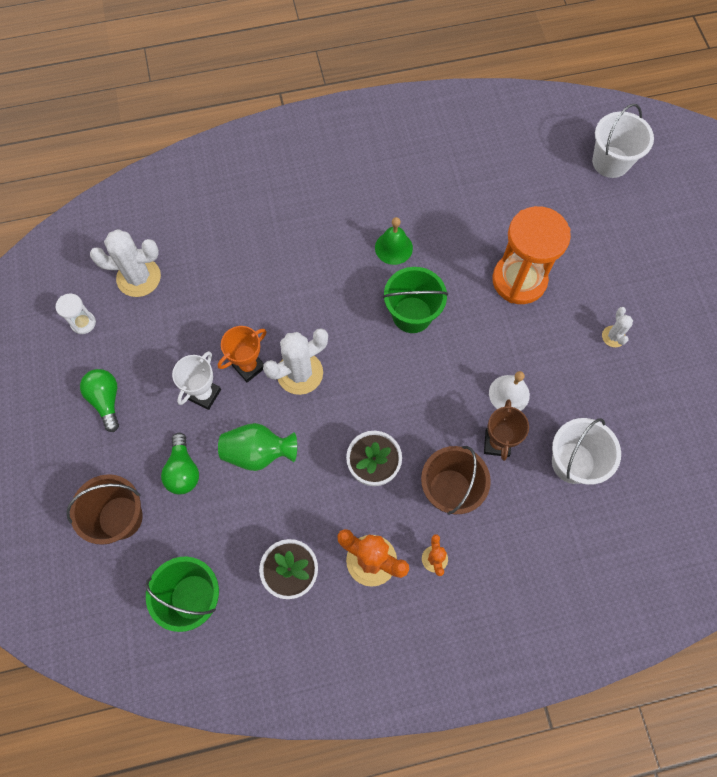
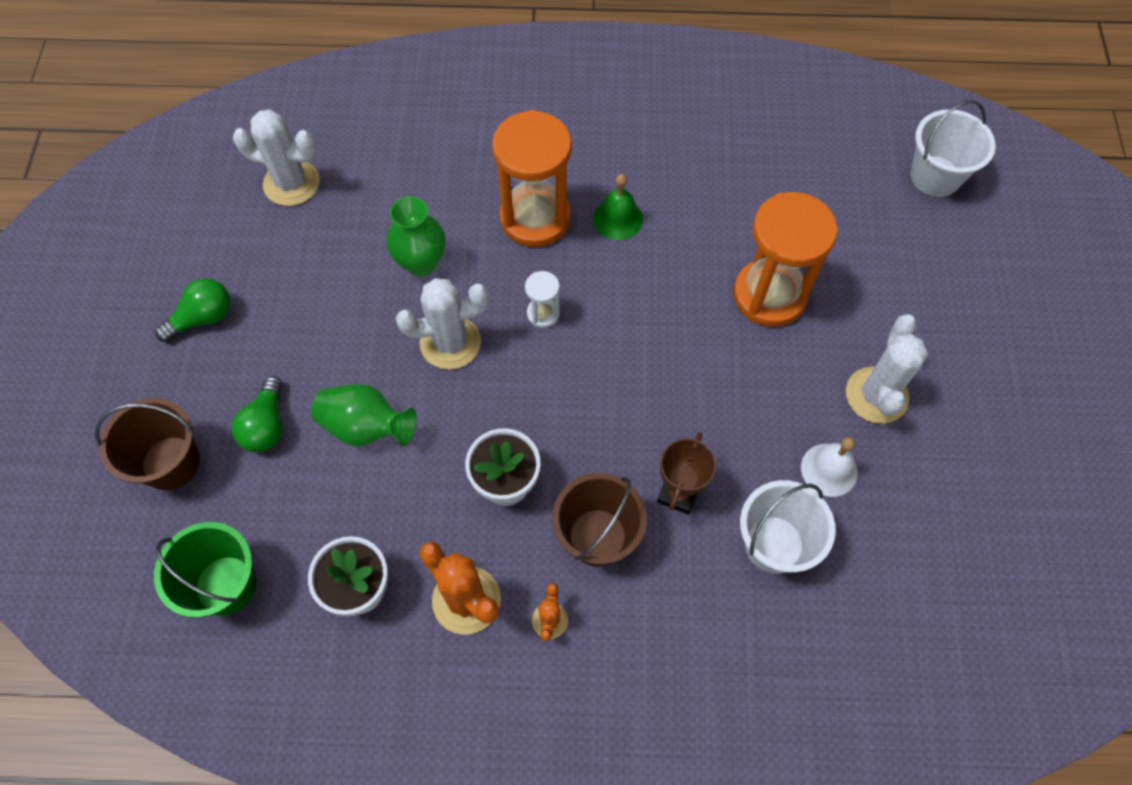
camera: 15 degrees right, 5 degrees down
(83, 323) = (207, 221): white hourglass -> white hourglass (543, 313)
(106, 400) = (203, 318): green light bulb -> green light bulb turned 60 degrees clockwise
(204, 394) = (324, 339): white trophy -> none
(249, 366) = (389, 319): orange trophy -> none
(258, 317) = (421, 263): none -> green vase
(332, 261) = (535, 218): none -> orange hourglass
(412, 315) = (616, 305): green bucket -> none
(509, 394) = (713, 434): white bell -> white bell (829, 469)
(613, 336) = (876, 395): white cactus -> white cactus, size x1.91

